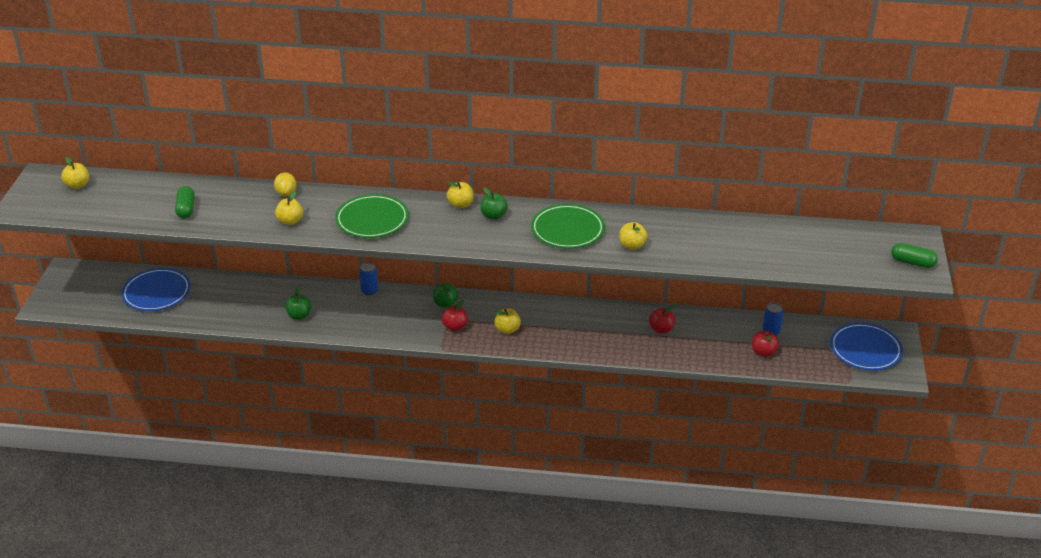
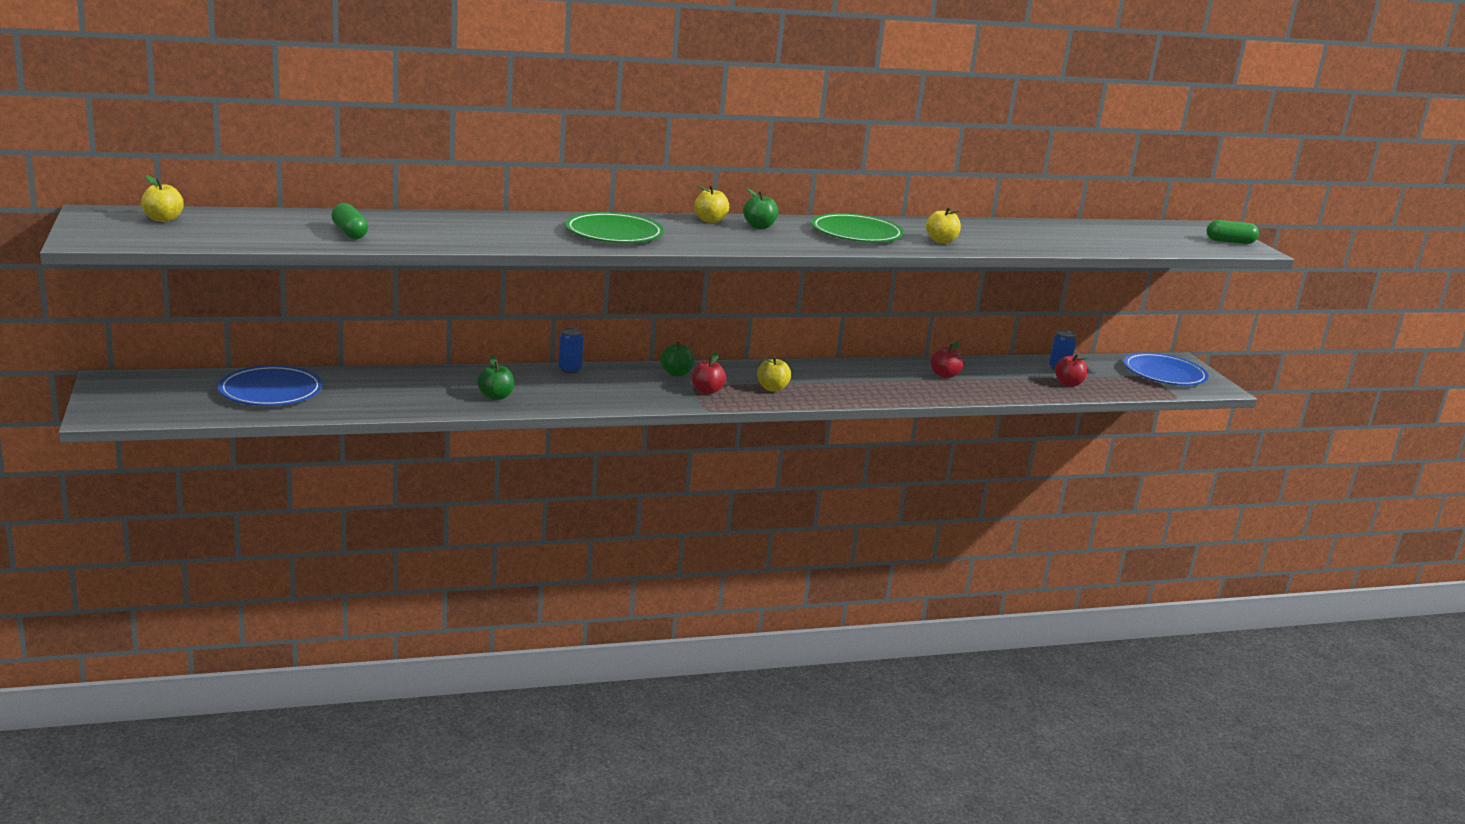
camera: 25 degrees left, 15 degrees down
(286, 193) = (477, 218): yellow lemon -> none
(290, 221) = (507, 237): yellow apple -> none

